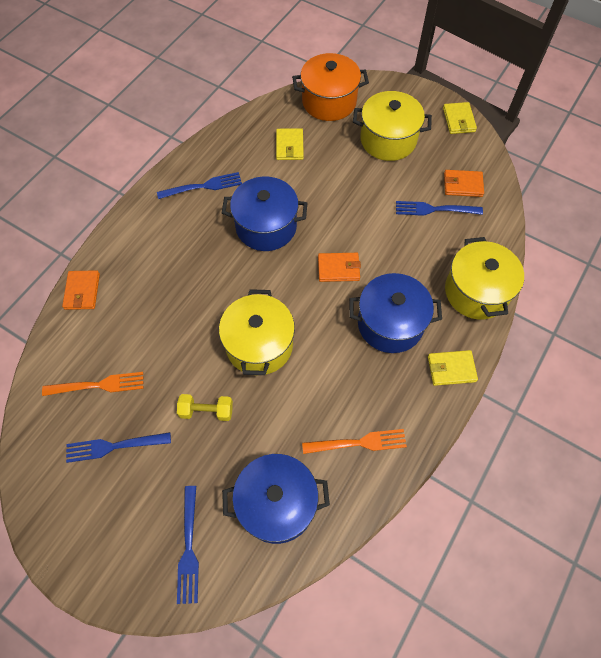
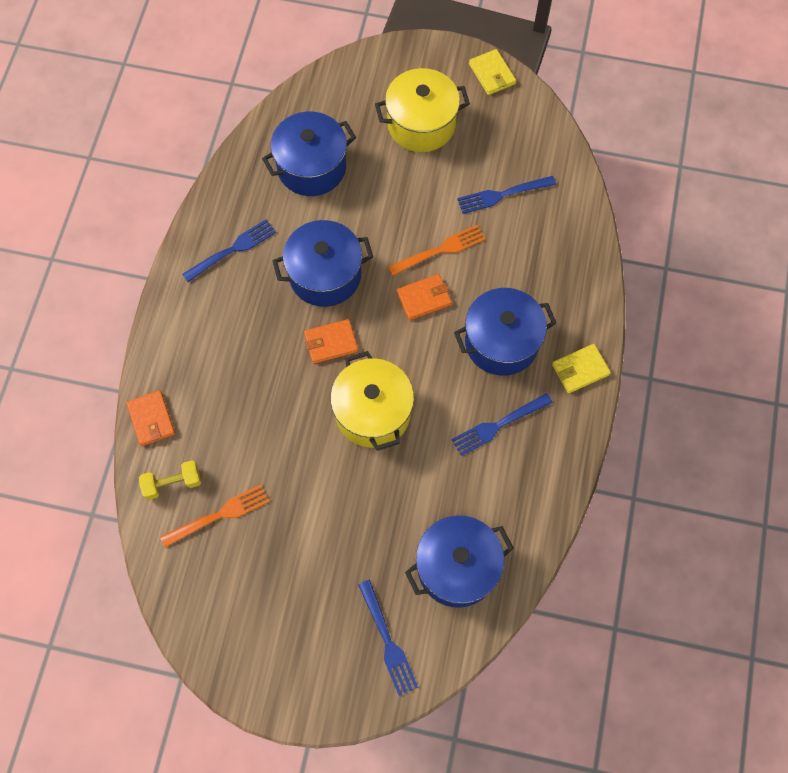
camera: 20 degrees left, 5 degrees up
(114, 446) = (266, 571): blue fork -> blue fork (498, 425)
(206, 411) = (347, 501): yellow dumbbell -> yellow dumbbell (172, 483)
(289, 146) = (311, 167): yellow wallet -> blue pot
(329, 101) = (335, 95): orange pot -> none
(358, 443) = (514, 478): orange fork -> orange fork (440, 250)
(463, 185) = (523, 155): orange wallet -> orange wallet (331, 343)
(476, 292) = (578, 276): yellow pot -> none

